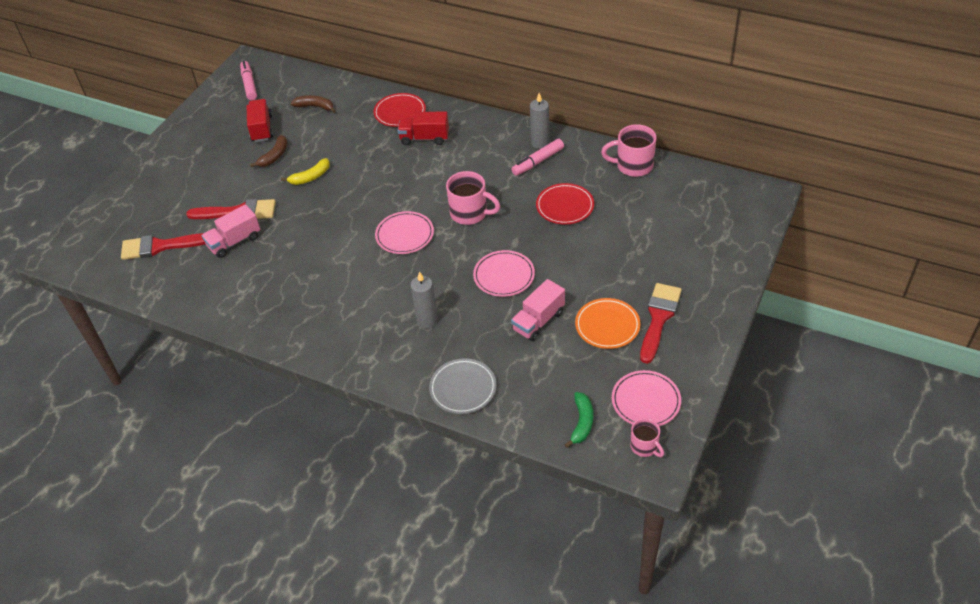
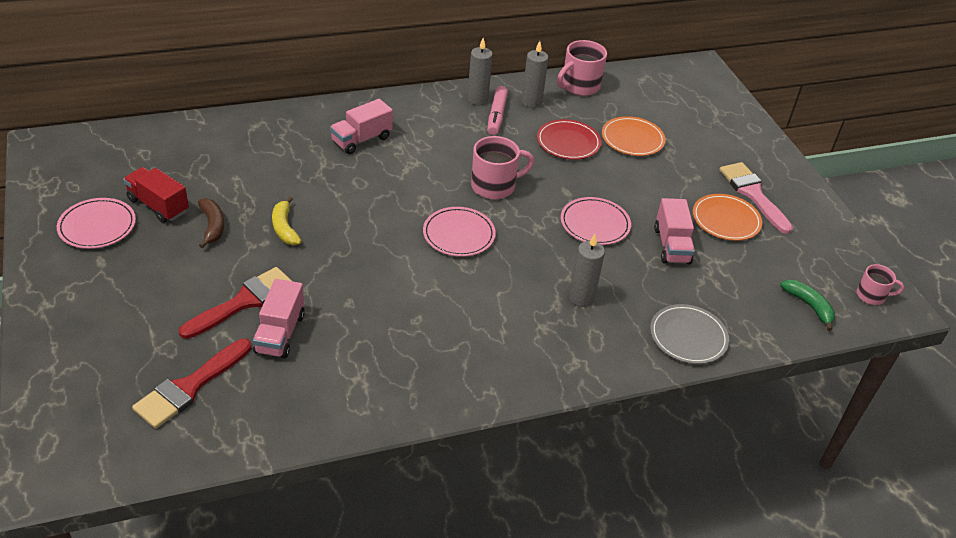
camera: 50 degrees left, 5 degrees down
(249, 84) = (79, 167): pink marker -> none
(310, 177) = (284, 228): yellow banana -> yellow banana turned 150 degrees clockwise
(315, 107) = (197, 158): brown banana -> none
(400, 112) = (303, 126): red plate -> none
(424, 138) = (361, 140): red truck -> pink truck
(578, 162) = (531, 102): none -> grey candle
(619, 227) = (632, 139): none -> orange plate
(646, 401) = (827, 261): pink plate -> pink plate (97, 226)
(659, 318) = (753, 194): red brush -> pink brush

